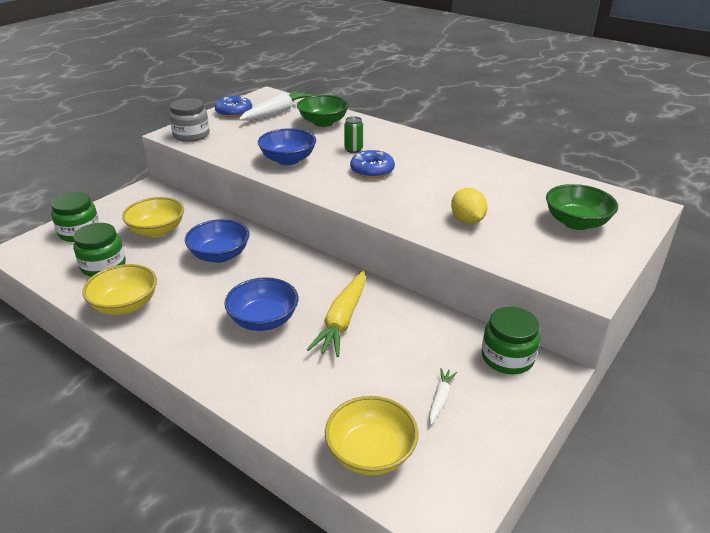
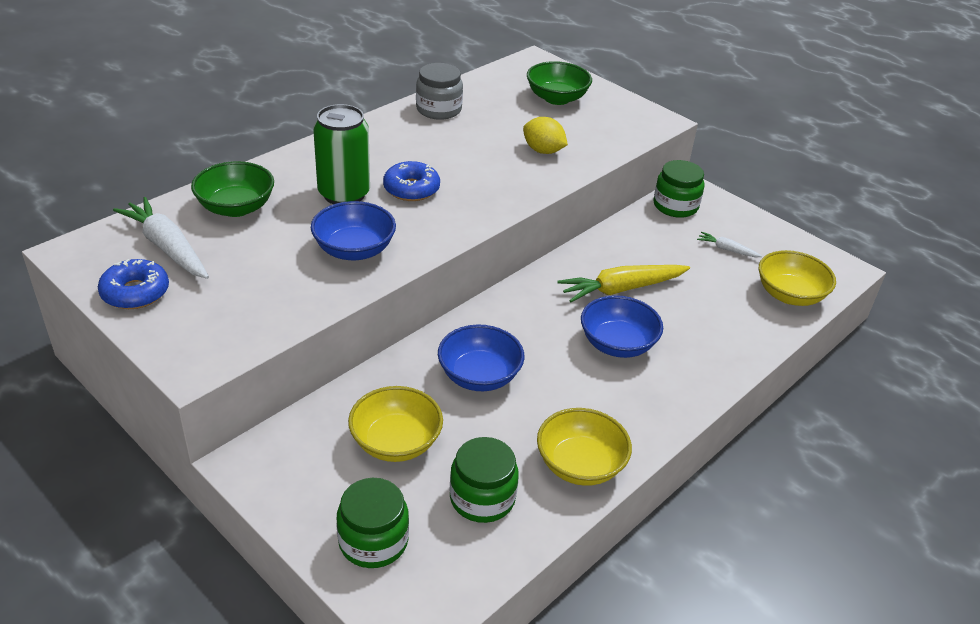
camera: 85 degrees left, 5 degrees up
(191, 135) = (213, 343): grey jar -> grey jar (439, 109)
(342, 320) = (621, 289): yellow carrot -> yellow carrot turned 135 degrees clockwise
(353, 149) = (344, 194): green can -> green can, size x2.00
(467, 220) = (543, 151): yellow lemon -> yellow lemon turned 45 degrees clockwise

